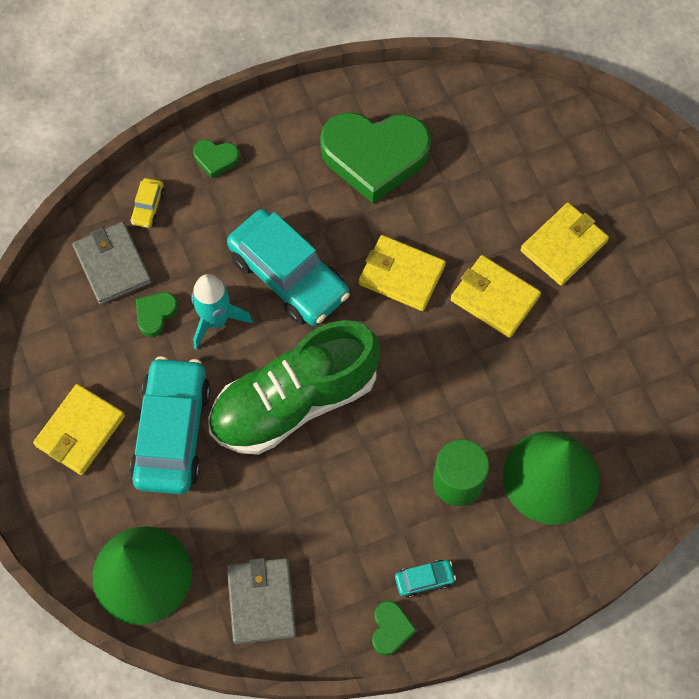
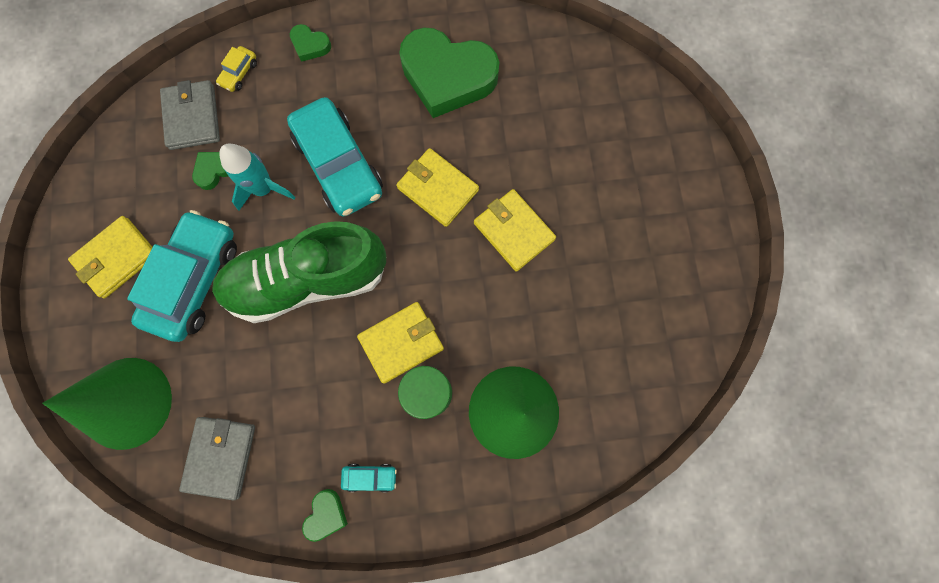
camera: 15 degrees right, 10 degrees up
(563, 246) = (590, 199): yellow wallet -> yellow wallet (401, 343)

